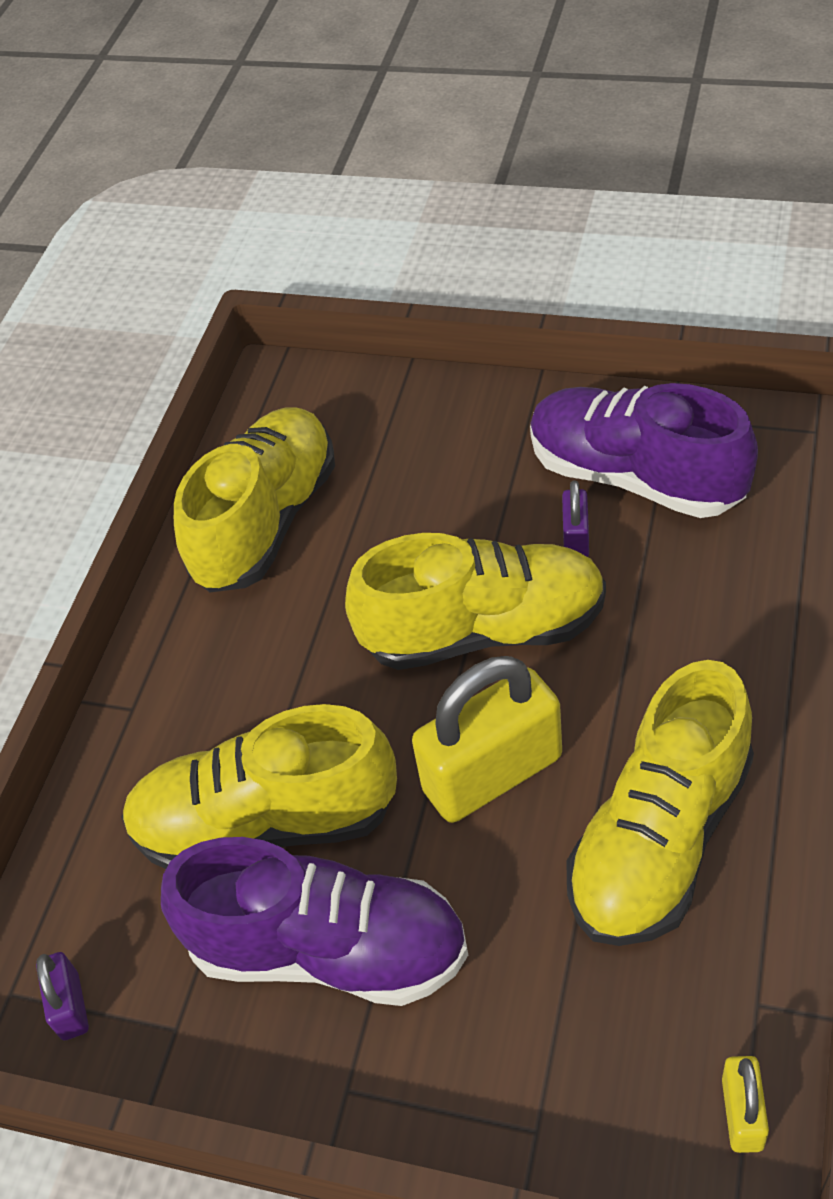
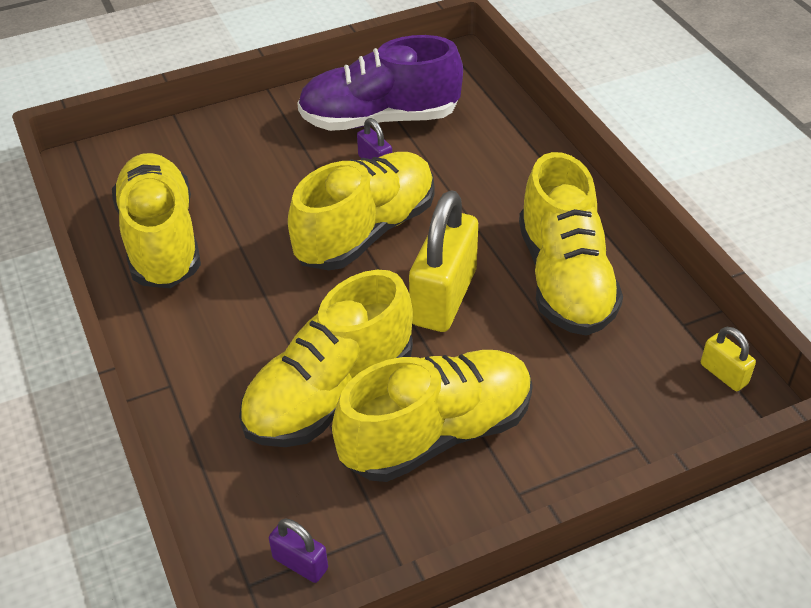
camera: 45 degrees left, 5 degrees down
(328, 950) = (437, 434): purple shoe -> yellow shoe

